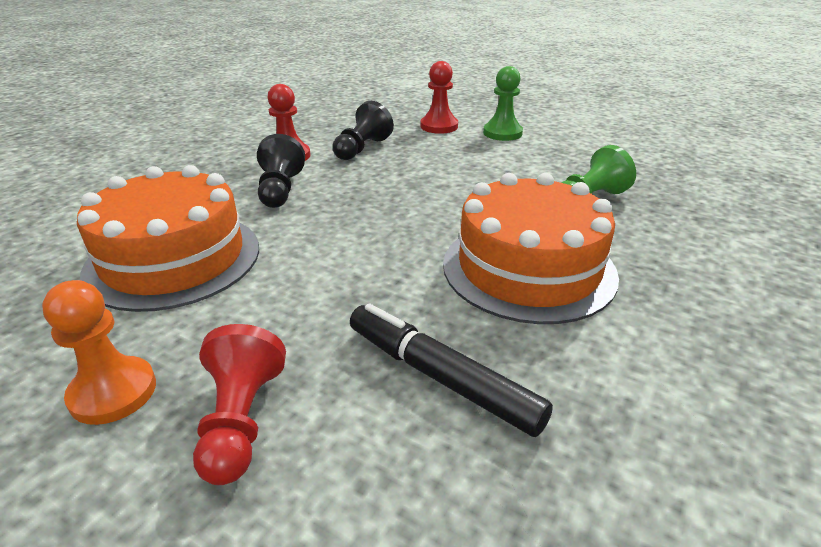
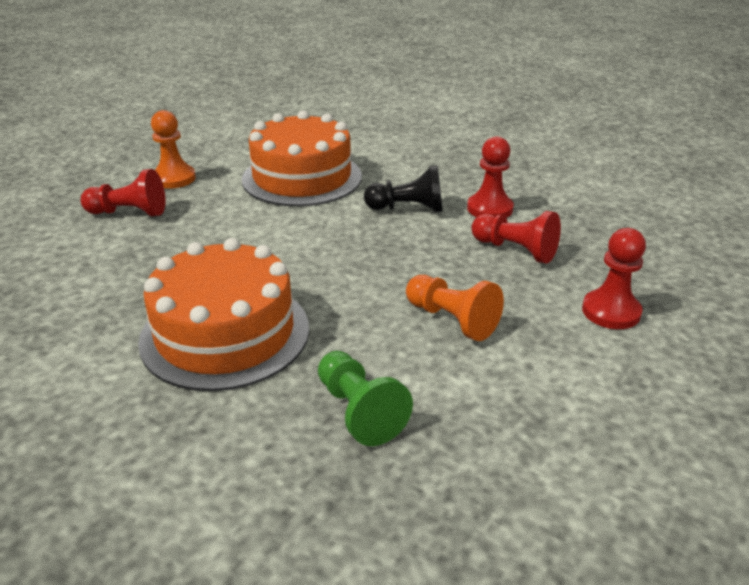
camera: 95 degrees right, 0 degrees up
(362, 149) = (515, 250): black pawn -> red pawn
(442, 378) = (118, 275): black marker -> none
(466, 171) = (452, 320): none -> orange pawn
(502, 133) = (597, 371): green pawn -> none

